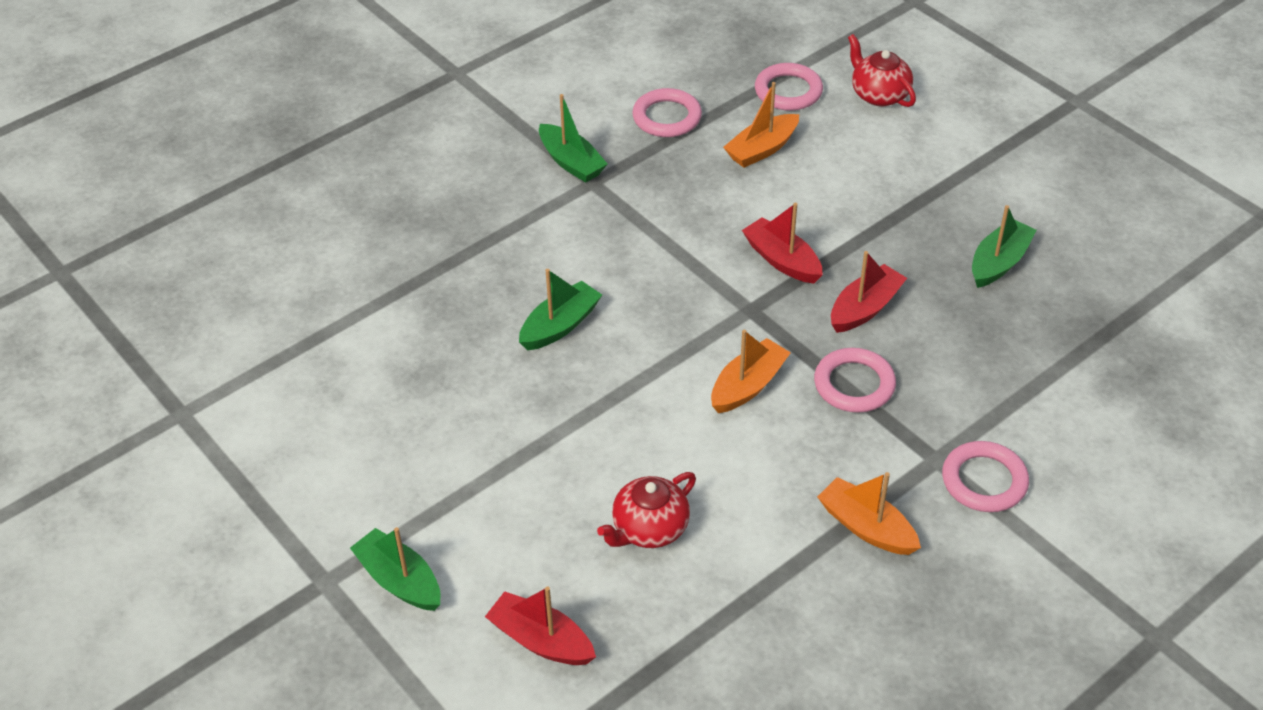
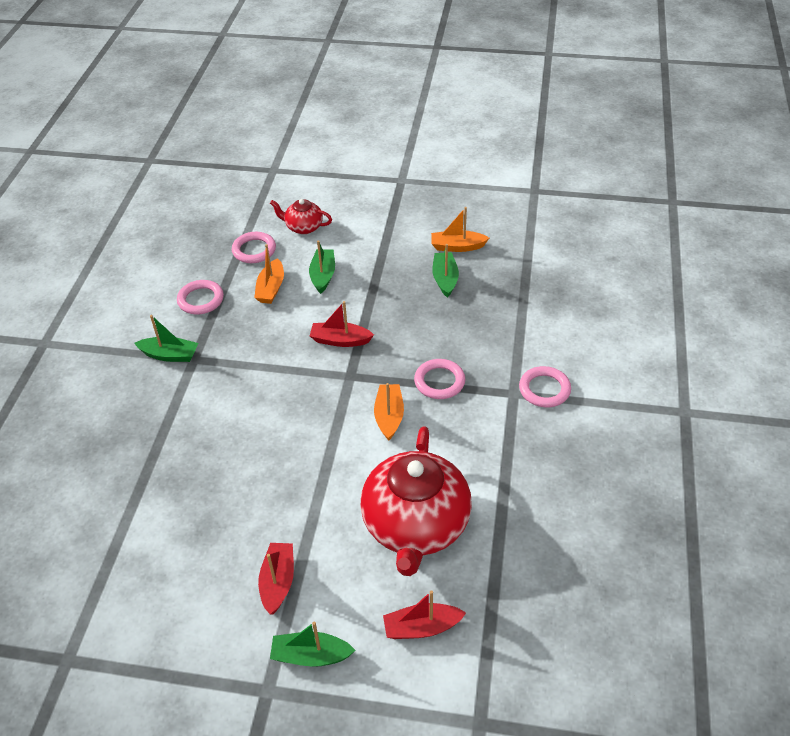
camera: 40 degrees left, 0 degrees up
(560, 325) = (256, 449): green boat -> green boat (323, 275)
(649, 529) = (416, 526): red teapot -> red teapot, size x2.12
(865, 308) = (406, 340): red boat -> red boat (278, 582)
(866, 527) = (517, 449): orange boat -> orange boat (457, 247)

